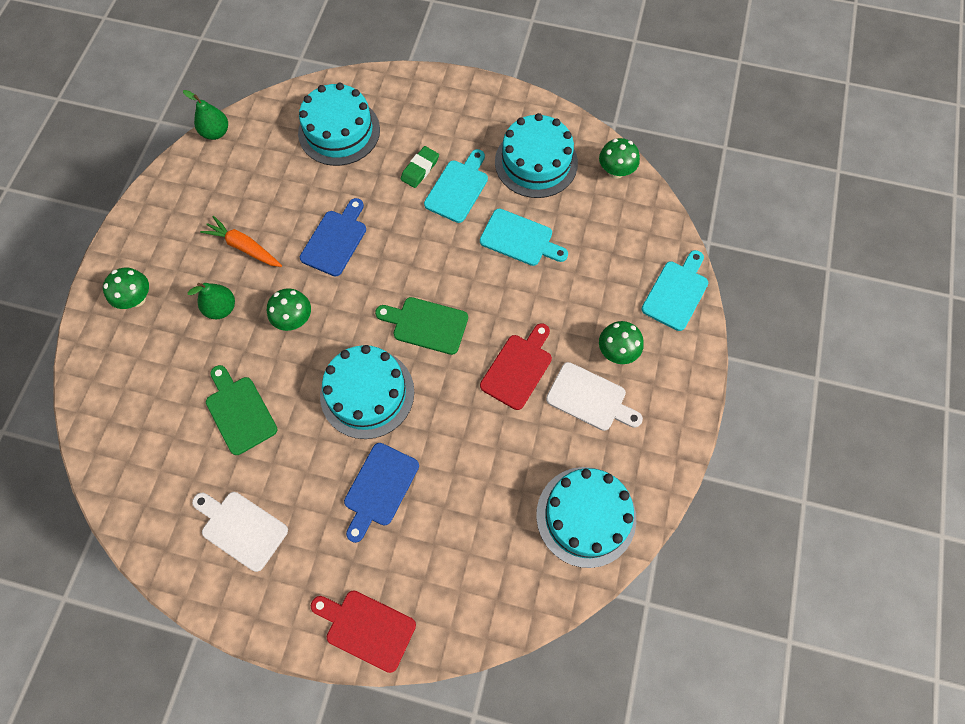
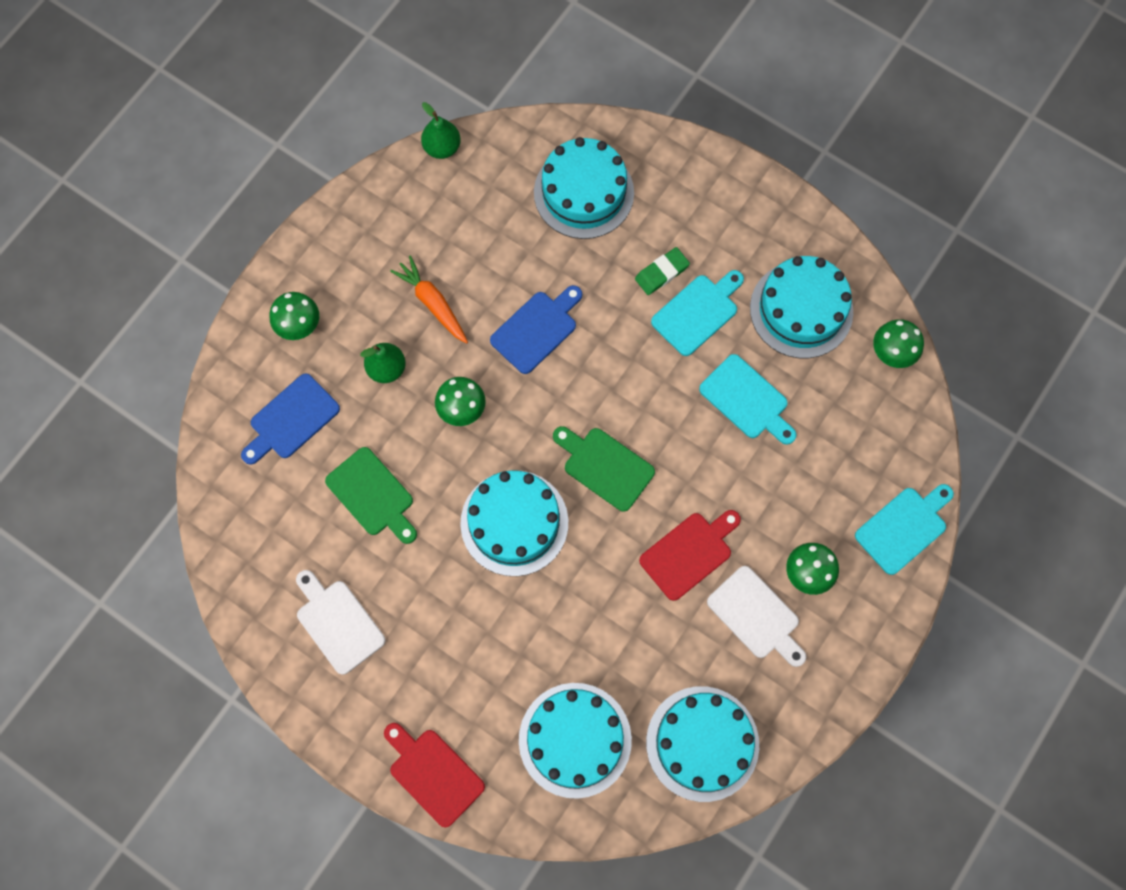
camera: 20 degrees right, 5 degrees up
(239, 412) = (372, 495): green cutting board -> green cutting board turned 150 degrees clockwise
(379, 488) = (493, 632): blue cutting board -> blue cutting board (291, 419)
(479, 553) = (575, 740): none -> turquoise cake

